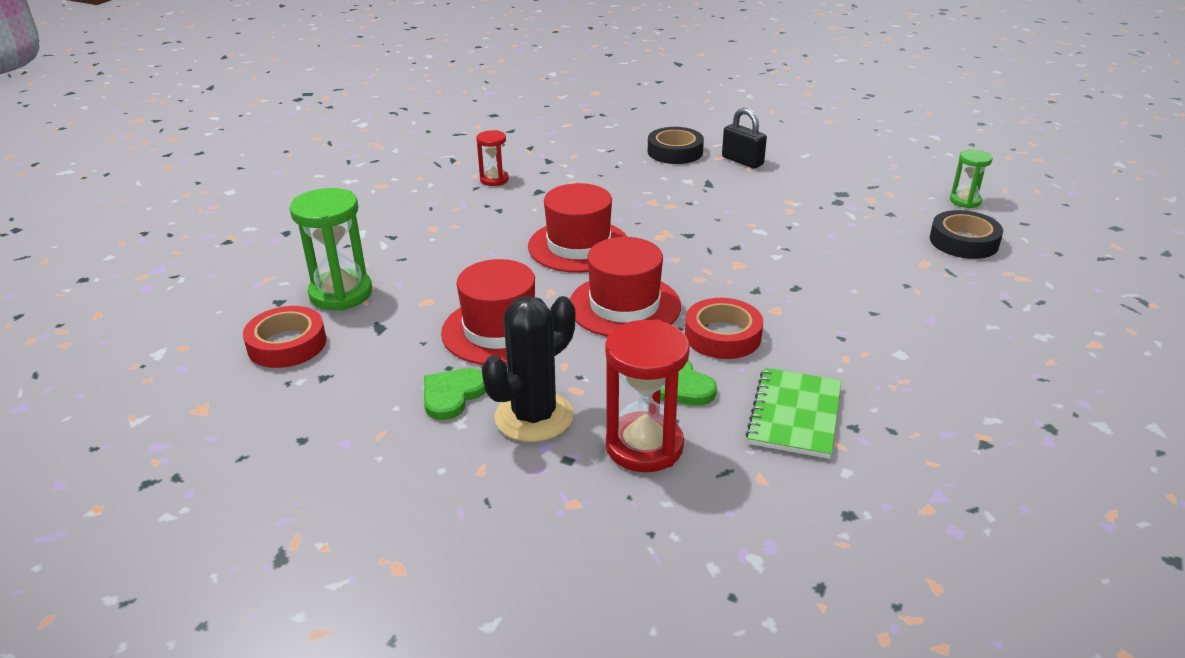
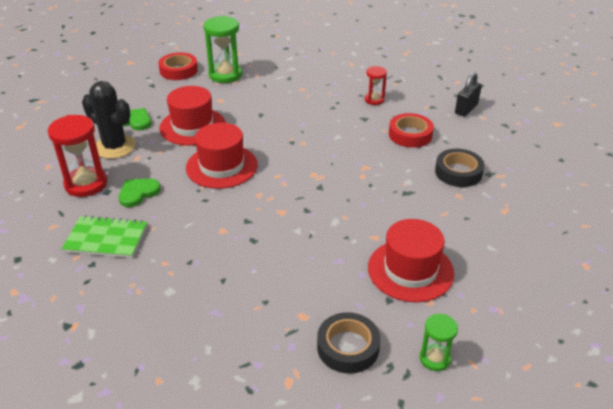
camera: 80 degrees right, 5 degrees up
(579, 246) = (292, 142): red hat -> red hat (410, 270)
(722, 336) = (190, 207): red tape -> red tape (410, 135)
(742, 161) = (458, 209): black padlock -> black padlock (466, 109)

